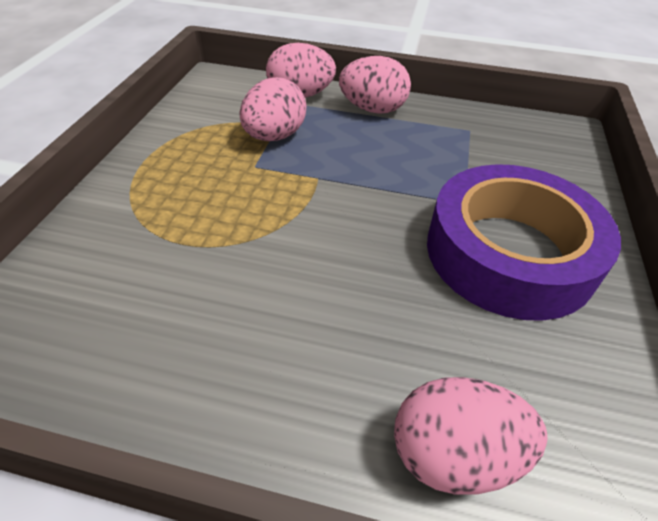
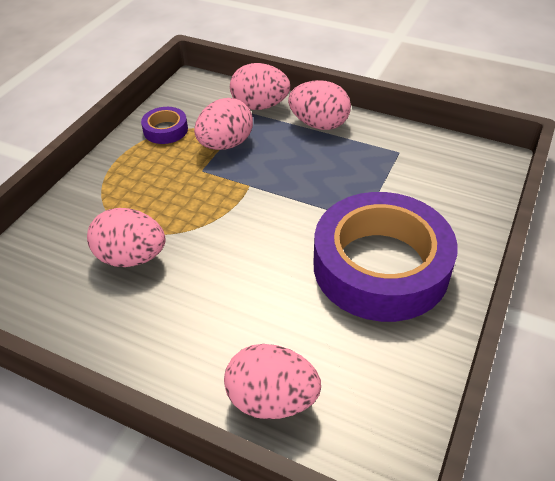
camera: 15 degrees right, 0 degrees up
(192, 280) = (131, 257): none -> pink egg
(196, 126) = (165, 130): none -> purple tape

